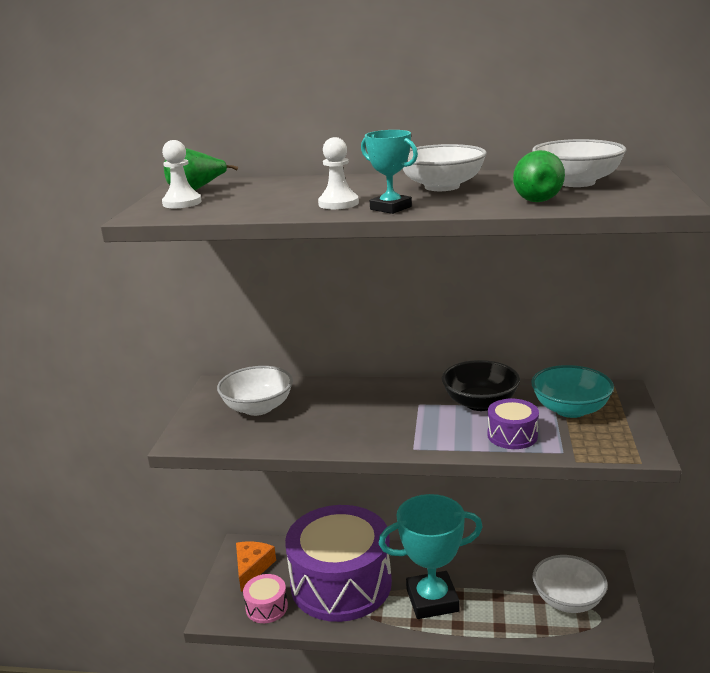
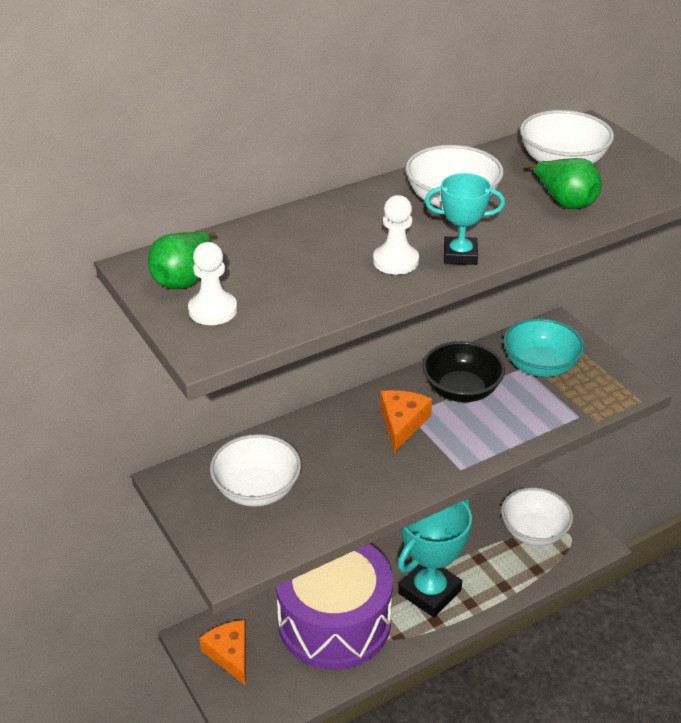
camera: 40 degrees left, 15 degrees up
(266, 607) = (288, 685): pink drum -> none
(406, 407) = (402, 423): none -> orange cheese
(512, 435) = (524, 416): purple drum -> none

